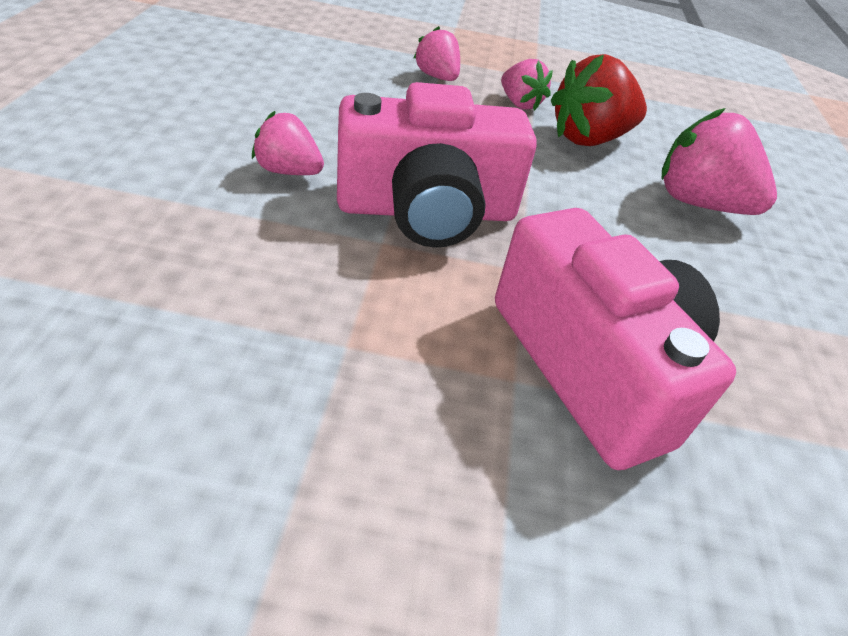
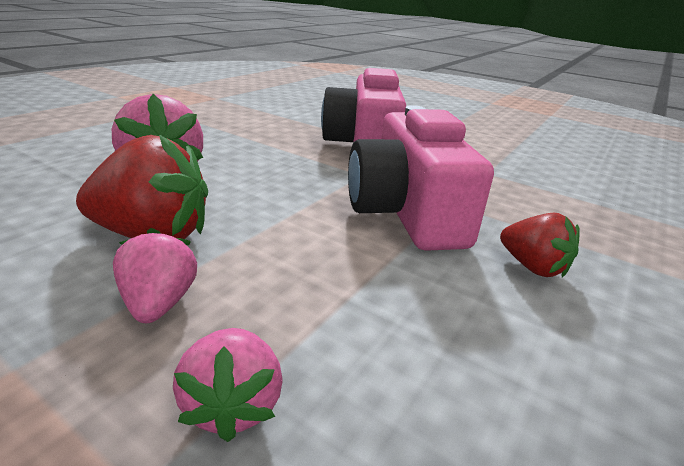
camera: 150 degrees left, 15 degrees down
(288, 171) = (532, 267): pink strawberry -> red strawberry
(427, 211) = (407, 212): pink camera -> pink camera turned 120 degrees counterclockwise

